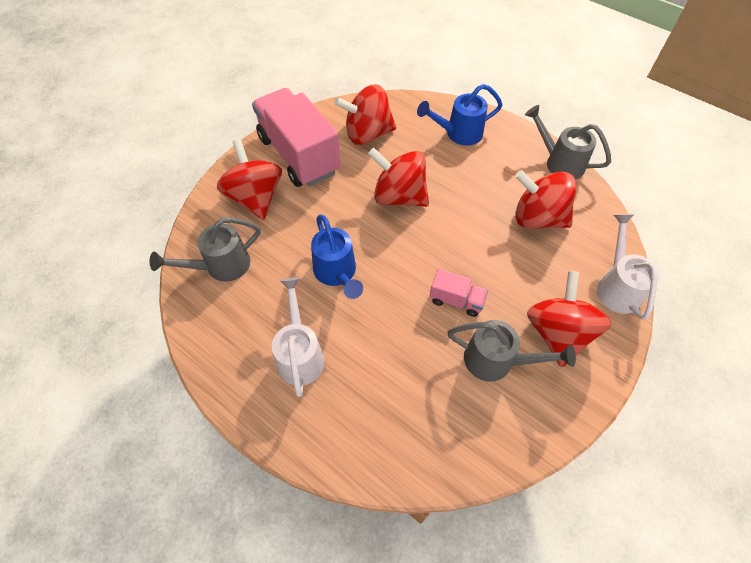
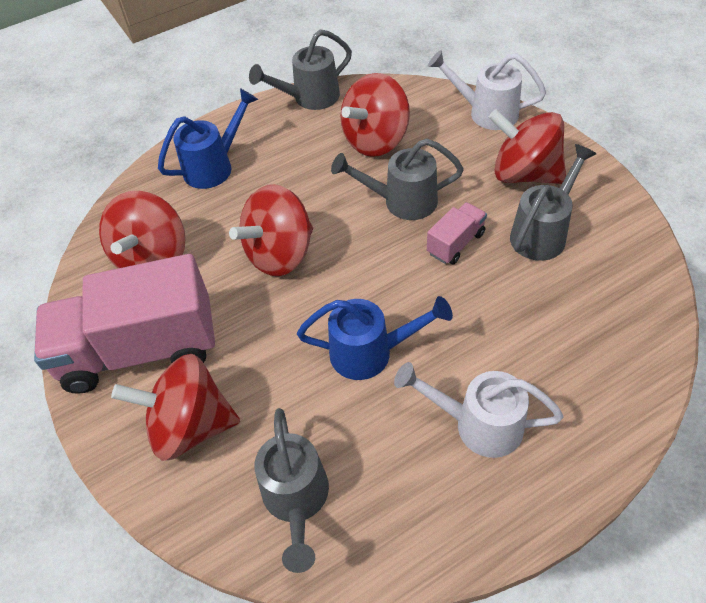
camera: 65 degrees left, 5 degrees down
(459, 133) = (214, 166): blue watering can -> blue watering can turned 135 degrees counterclockwise
(482, 254) = (402, 201): none -> grey watering can

